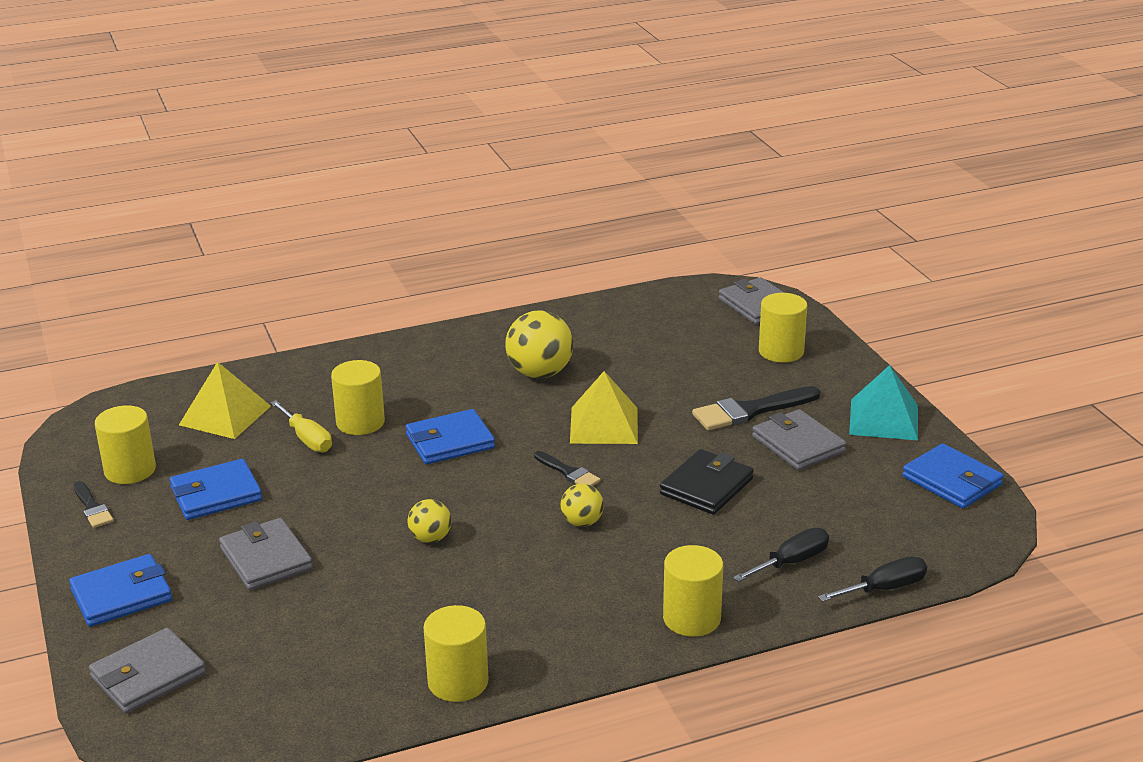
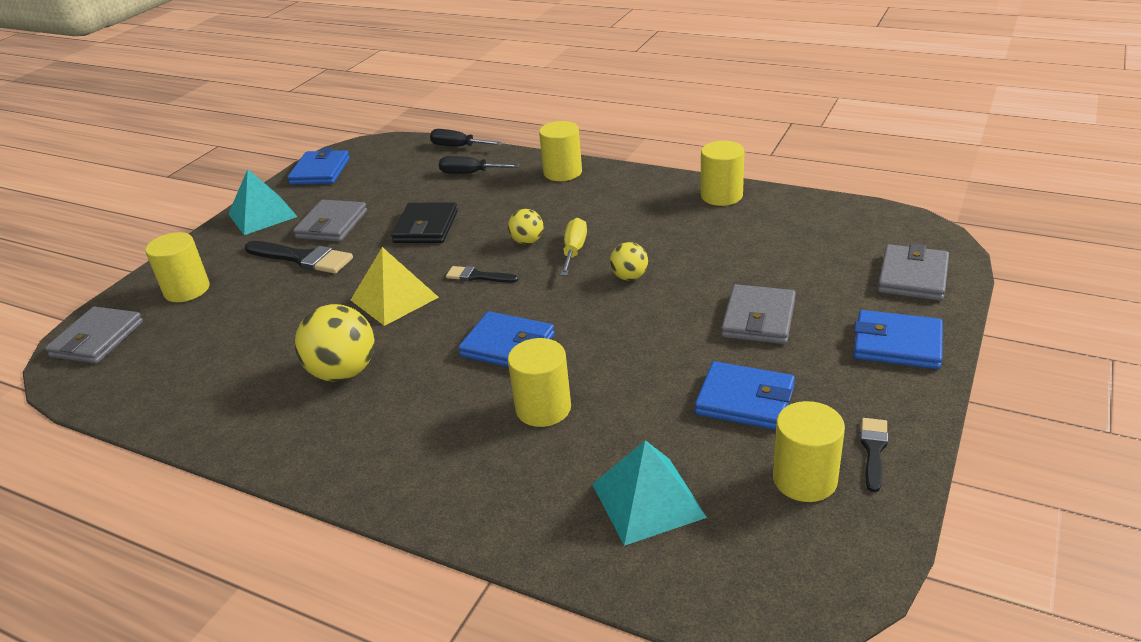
camera: 130 degrees left, 5 degrees up
(148, 675) = (912, 277): grey wallet -> grey wallet turned 75 degrees counterclockwise
(225, 415) = (648, 500): yellow pyramid -> turquoise pyramid
(307, 439) = (607, 417): yellow screwdriver -> yellow screwdriver (574, 250)
(568, 472) = (478, 276): black brush -> black brush turned 75 degrees counterclockwise
(706, 486) = (426, 227): black wallet -> black wallet turned 75 degrees counterclockwise

